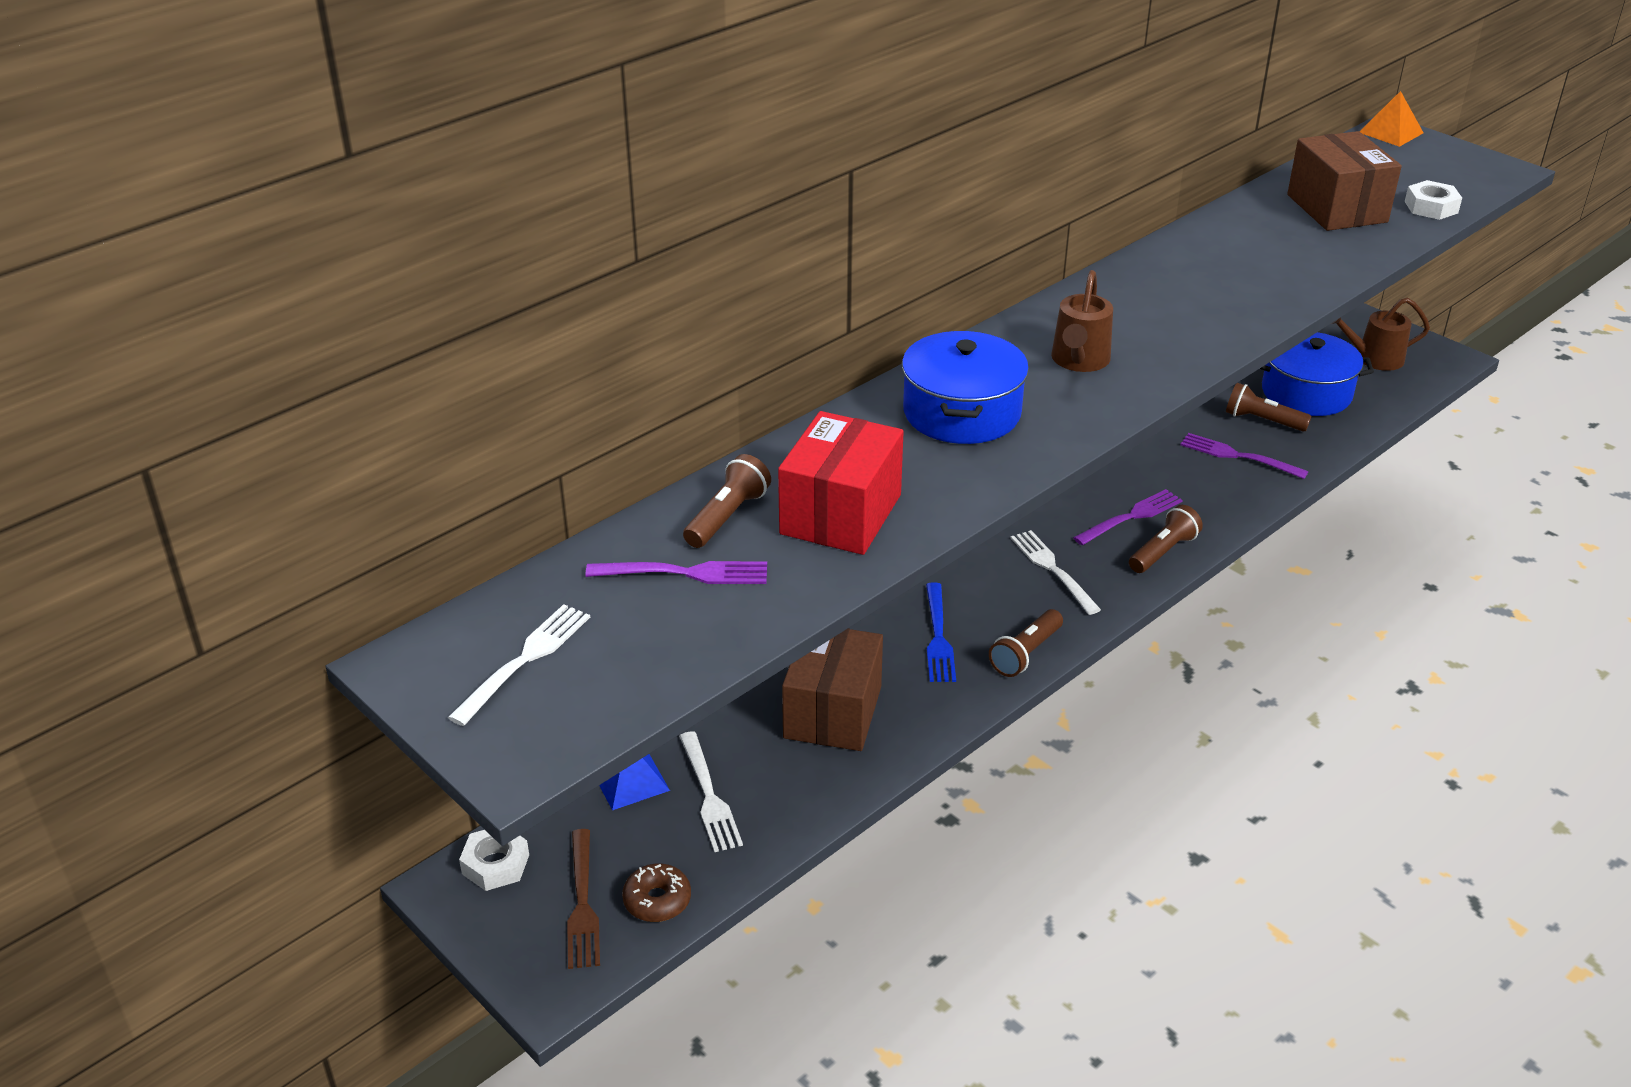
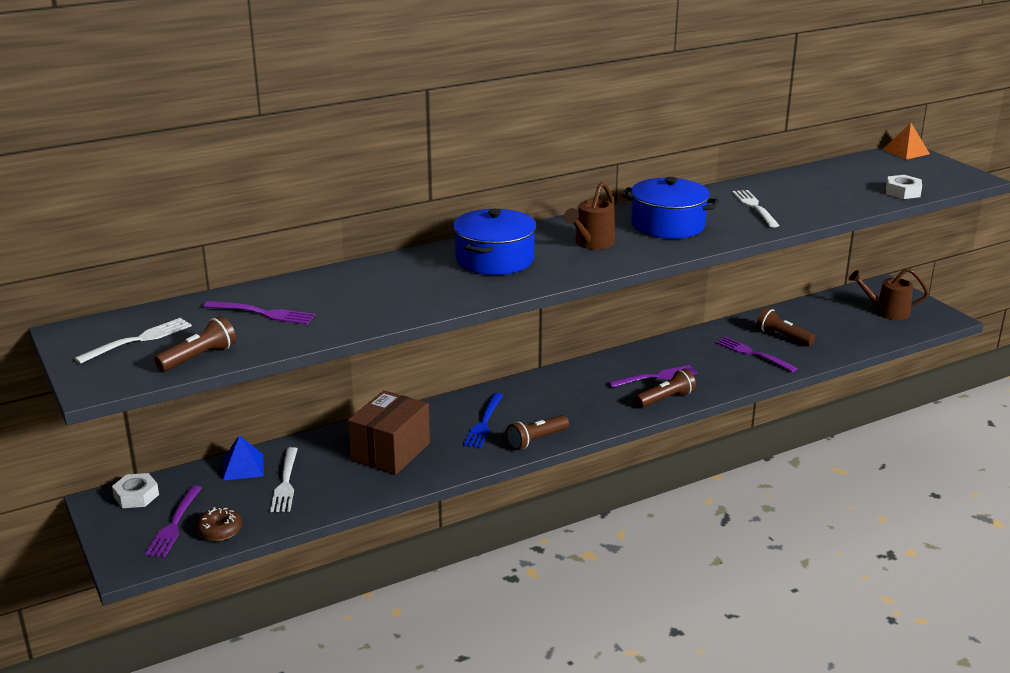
camera: 15 degrees right, 10 degrees down
(582, 903) = (174, 524): brown fork -> purple fork
(727, 516) = (309, 291): brown flashlight -> brown flashlight (199, 357)
(840, 514) = (379, 298): red box -> none
(1053, 569) = (583, 398): white fork -> white fork (754, 207)
(1306, 393) = (825, 325): blue pot -> blue pot (668, 225)
(1337, 208) = (833, 186): brown box -> none

